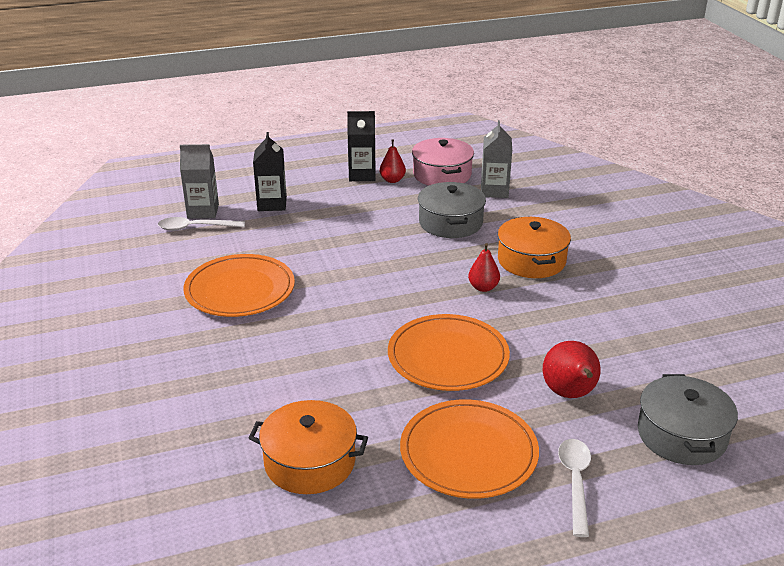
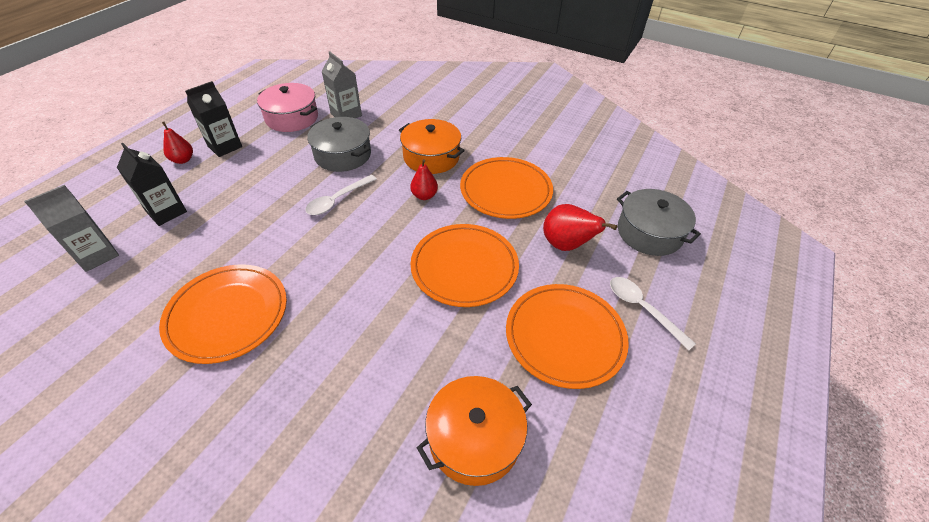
camera: 45 degrees left, 15 degrees up
(195, 228) = (107, 277): white spoon -> white spoon (337, 200)
(392, 180) = (256, 140): red pear -> red pear (183, 160)
(570, 322) = (506, 191): none -> orange plate

